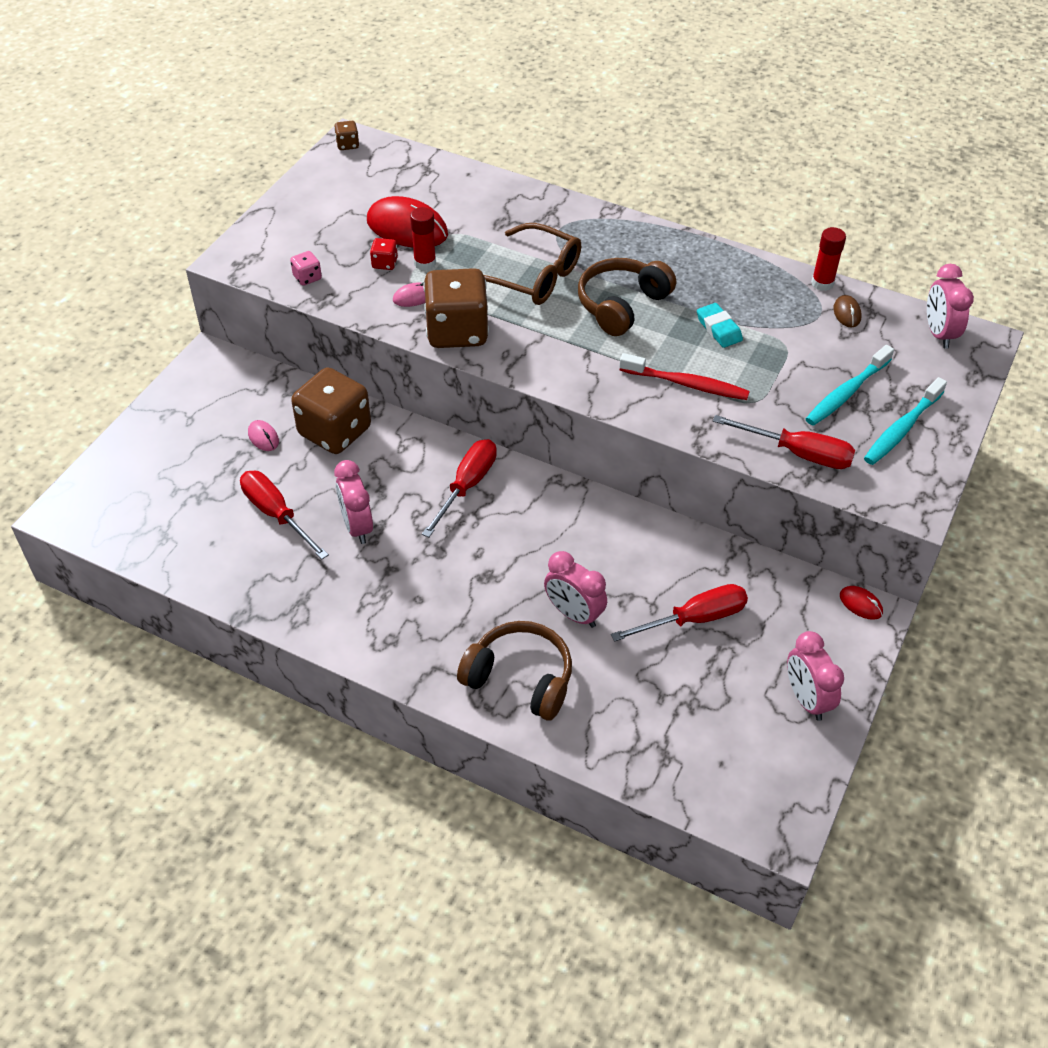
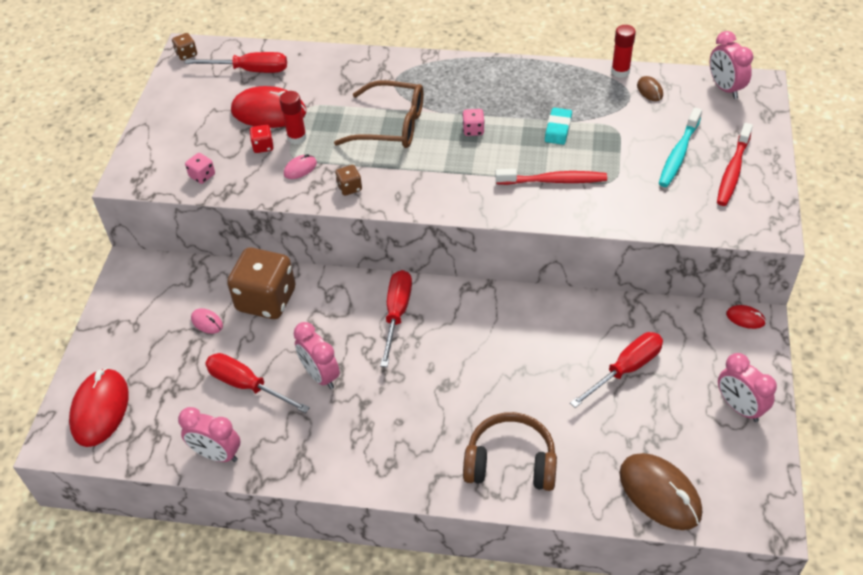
camera: 15 degrees left, 0 degrees up
(118, 495) = (100, 409): none -> red mouse
(457, 331) = (349, 188): brown dice -> brown dice, size x0.42
(573, 614) = (530, 395): pink clock -> pink clock (217, 454)
(622, 305) = (473, 130): brown headphones -> pink dice
(670, 763) = (660, 493): none -> brown mouse
(718, 329) = (558, 129): turquoise eraser -> turquoise eraser turned 60 degrees clockwise
(798, 453) = (664, 212): red screwdriver -> red screwdriver (250, 70)
(902, 428) = (733, 170): turquoise toothbrush -> red toothbrush

